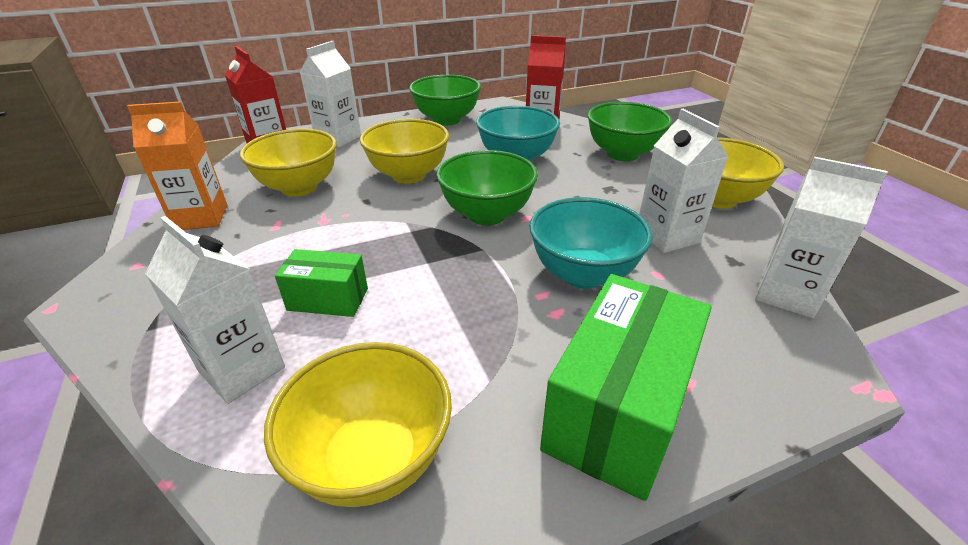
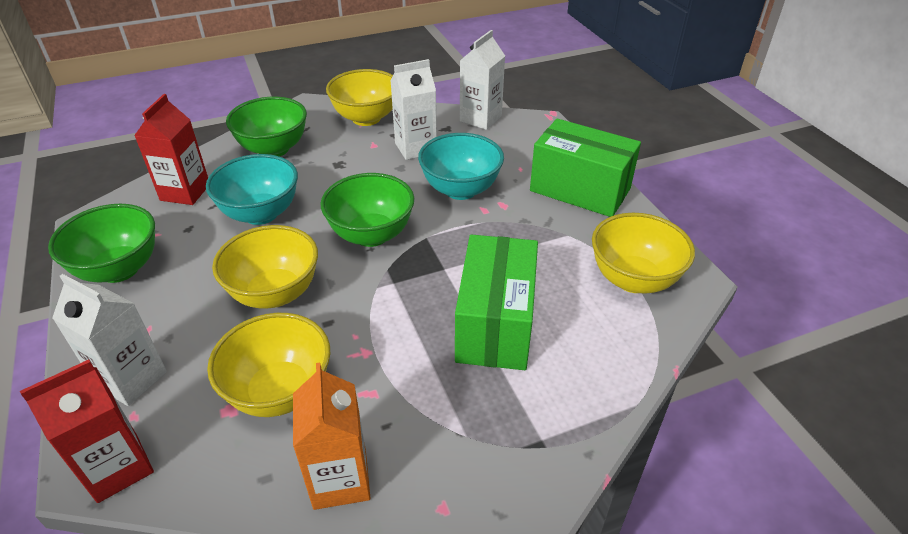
camera: 90 degrees left, 5 degrees up
(242, 369) = (580, 359): white carton -> none
(328, 299) = (495, 324): green box -> green box, size x1.82

